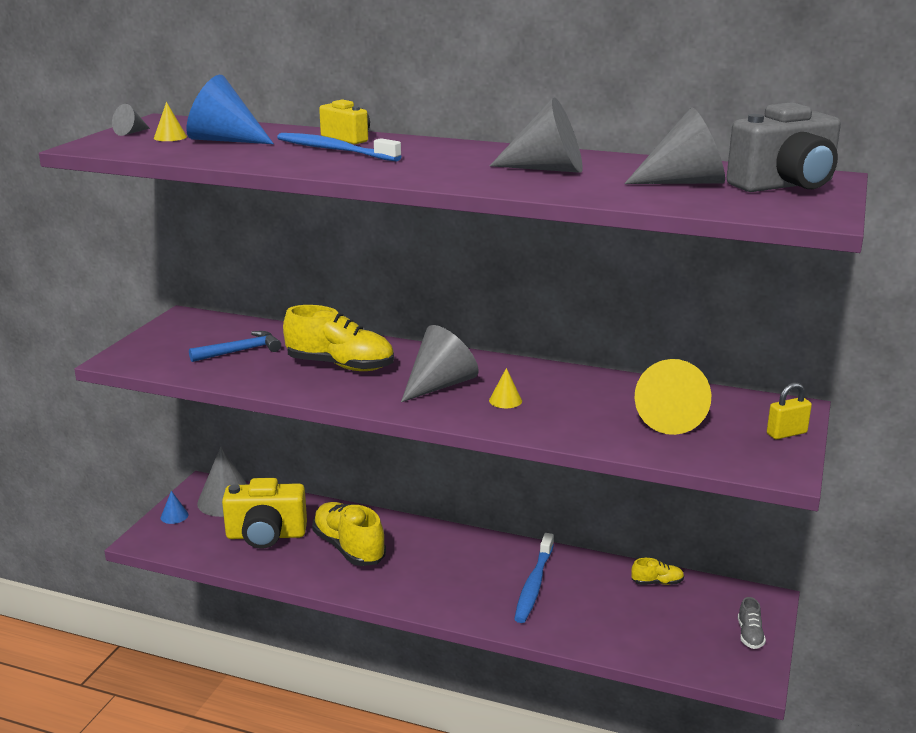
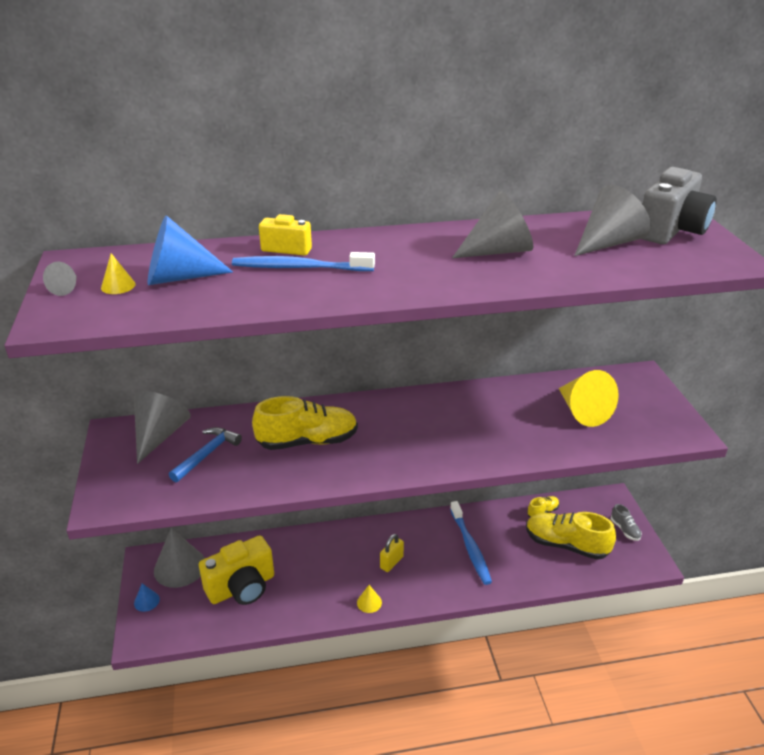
camera: 30 degrees left, 10 degrees up
(349, 548) = (317, 571): yellow shoe -> yellow shoe (566, 545)
(440, 385) = (403, 435): grey cone -> grey cone (160, 435)
(505, 400) = (464, 433): yellow cone -> yellow cone (369, 602)
(786, 433) = (659, 399): yellow padlock -> yellow padlock (391, 562)

